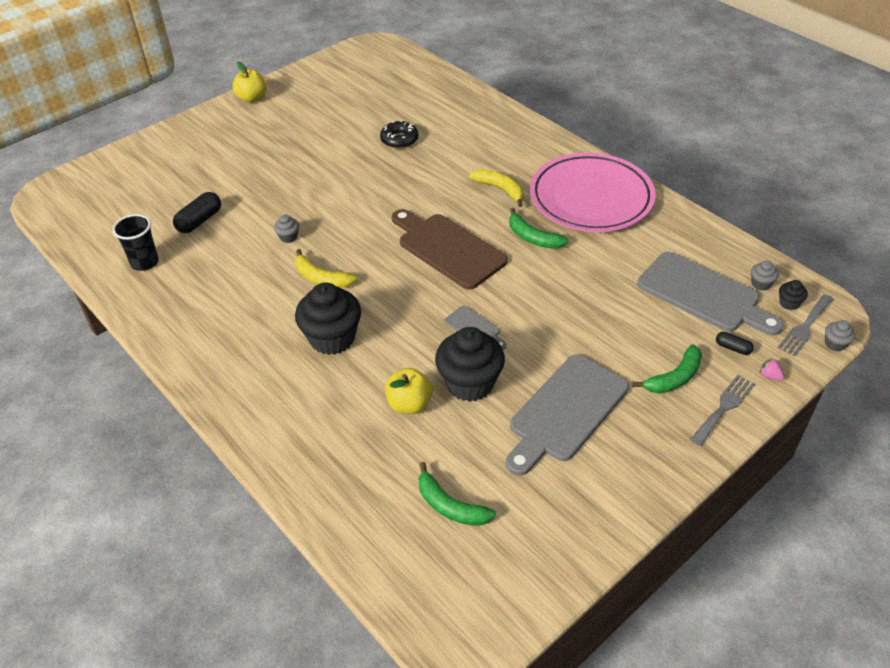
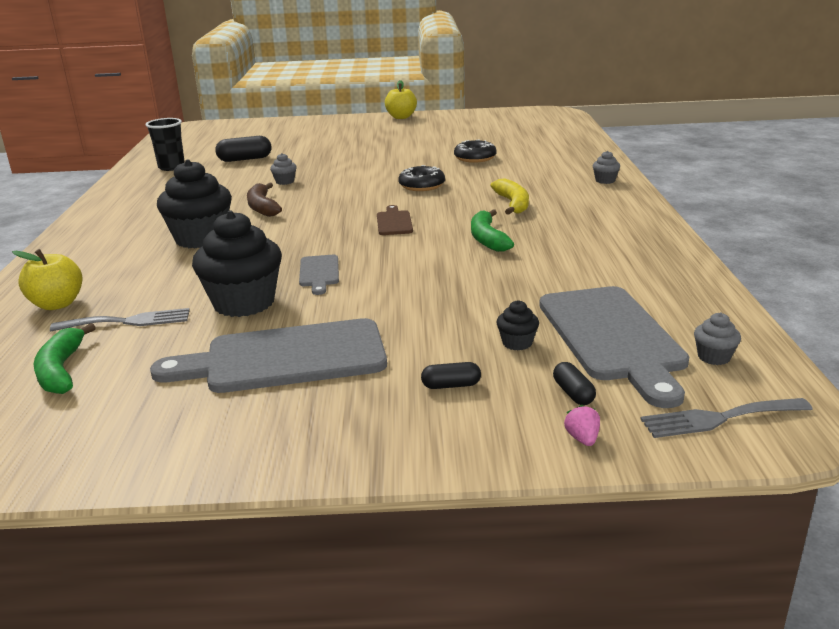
camera: 40 degrees right, 20 degrees down
(321, 278) = (262, 207): yellow banana -> brown banana
(408, 195) = (422, 186): none -> black donut
(409, 404) = (172, 295): yellow apple -> yellow apple (57, 304)
(448, 249) = (394, 222): brown cutting board -> brown cutting board, size x0.47
(591, 198) = (600, 232): pink plate -> none
(674, 378) = (451, 385): green banana -> black capsule
(724, 407) = (466, 437): grey fork -> grey fork (128, 321)
(789, 303) = (730, 388): black cupcake -> black cupcake (517, 343)
(835, 344) = (745, 454): grey cupcake -> grey cupcake (605, 180)

